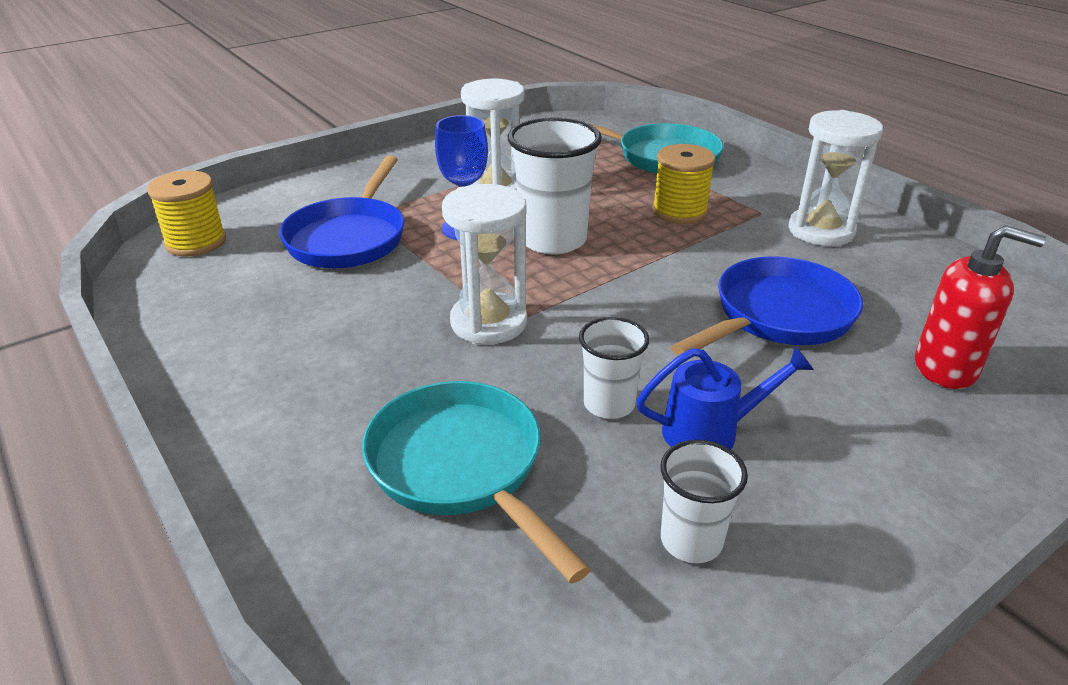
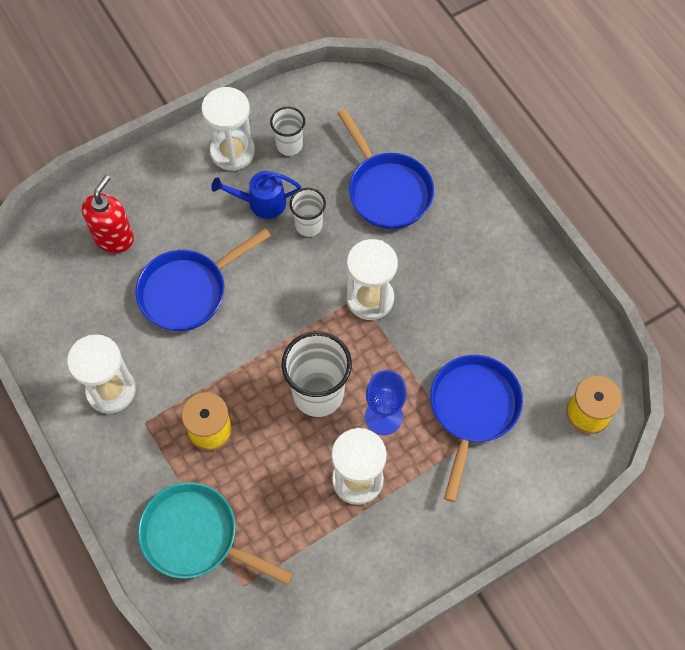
camera: 175 degrees left, 30 degrees up
(461, 467) = (387, 190): turquoise pan -> blue pan
(814, 518) = (232, 152): none -> white hourglass
(946, 368) = (114, 238): red soap dispenser -> red soap dispenser turned 90 degrees clockwise

